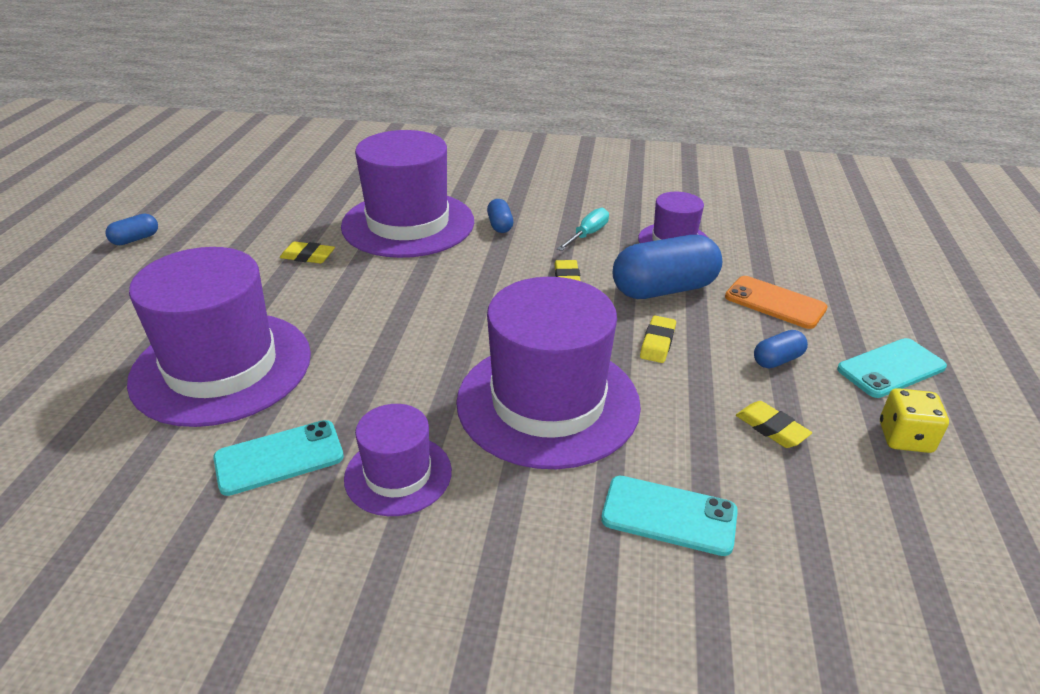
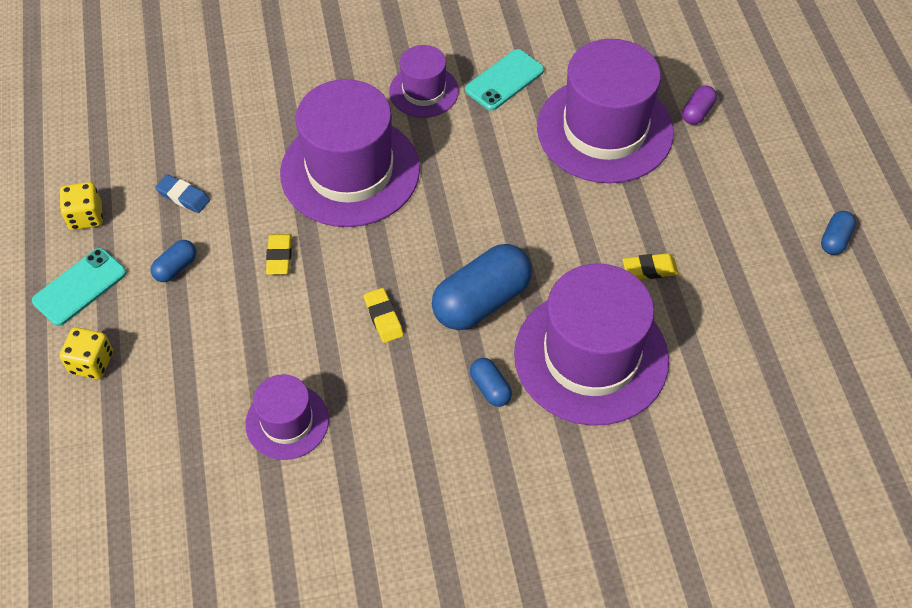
camera: 160 degrees right, 20 degrees up
(104, 357) = (697, 112): none -> purple capsule
(587, 234) = (386, 403): turquoise screwdriver -> none
(664, 289) = (285, 331): blue capsule -> blue capsule (481, 301)
(669, 515) = (248, 113): turquoise phone -> none
(771, 428) = (183, 196): yellow eraser -> blue eraser
(775, 303) = (175, 345): orange phone -> none
(860, 308) = (91, 363): none -> yellow dice

